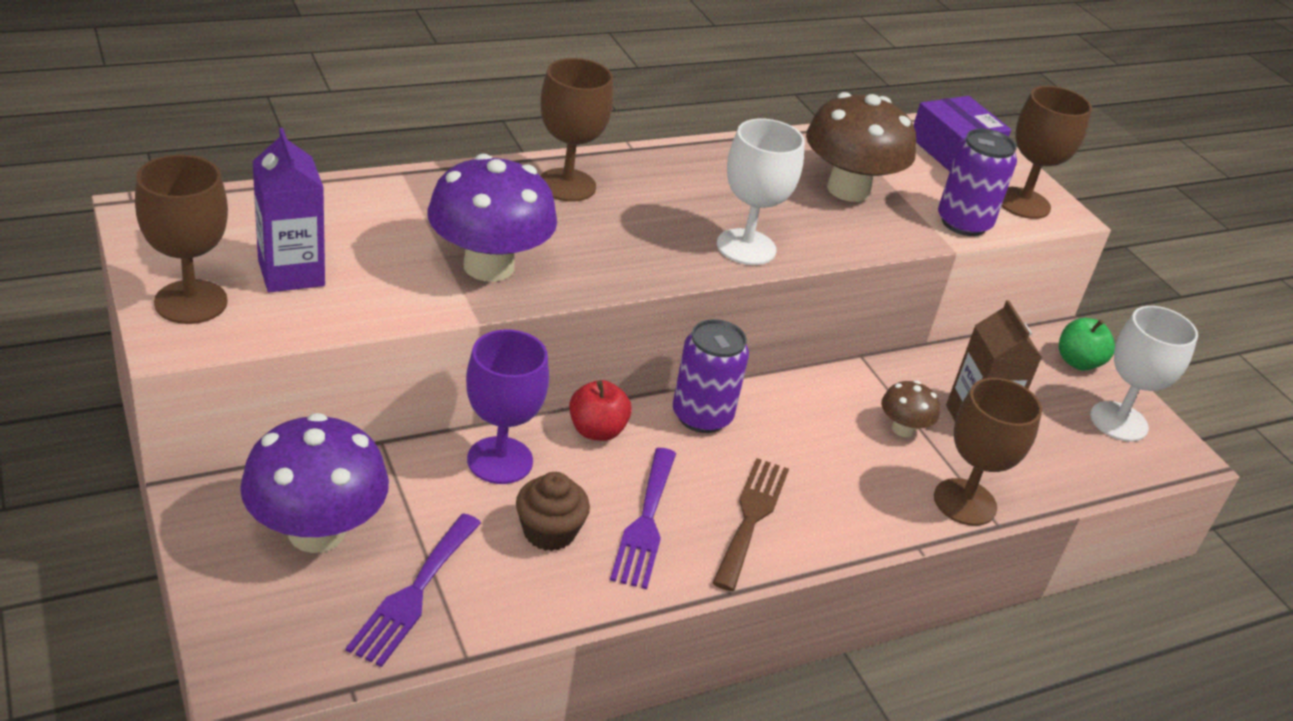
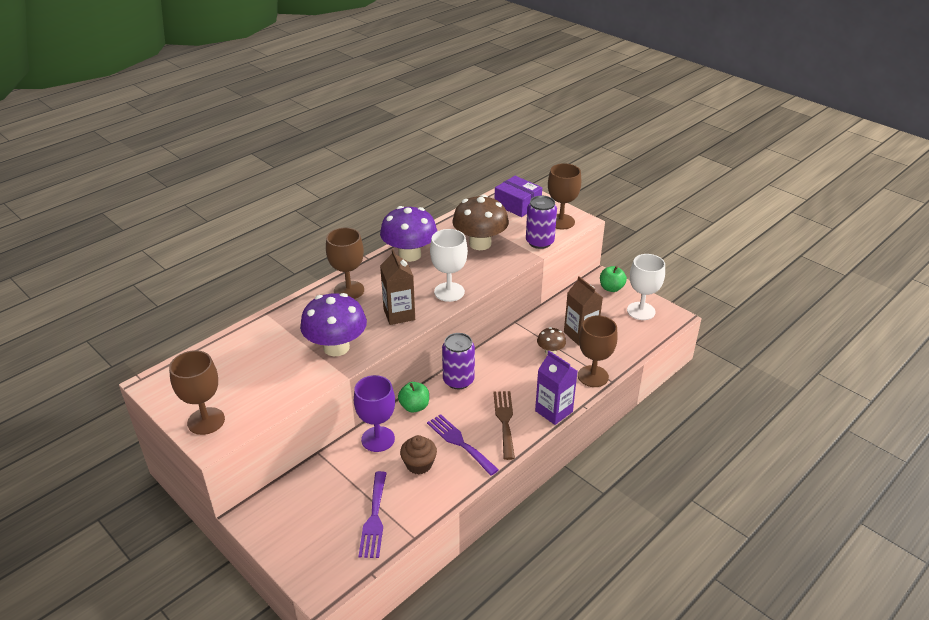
camera: 15 degrees left, 0 degrees up
(291, 273) = (245, 387): purple carton -> purple carton (553, 411)
(316, 531) = (312, 508): purple mushroom -> purple mushroom (409, 255)
(597, 430) = (414, 406): red apple -> green apple
(633, 252) = (399, 314): none -> brown carton
(645, 523) = (459, 442): purple fork -> purple fork turned 150 degrees clockwise

